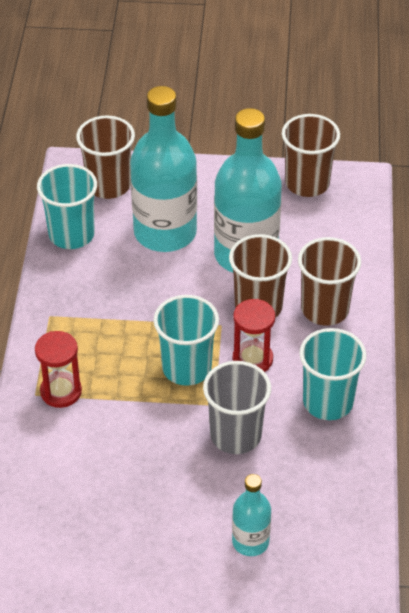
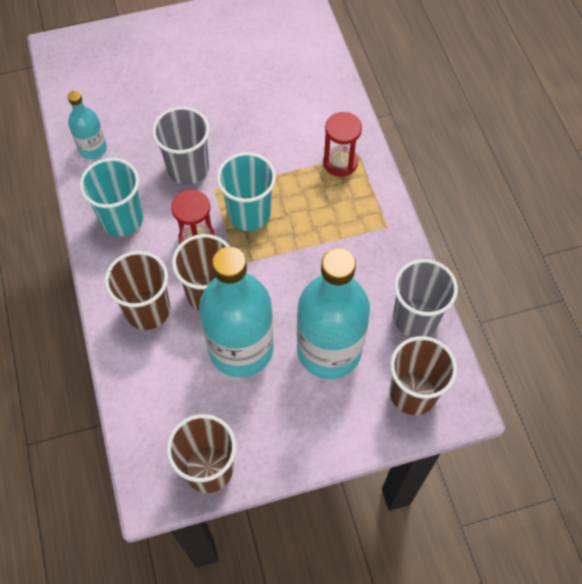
camera: 160 degrees right, 15 degrees up
(71, 234) = (415, 318): turquoise cup -> grey cup
(250, 541) = (150, 95): turquoise bottle -> turquoise bottle (93, 149)

